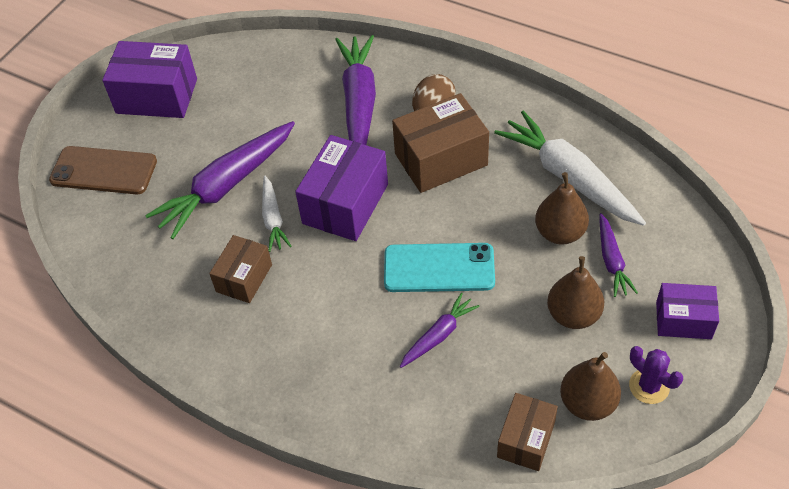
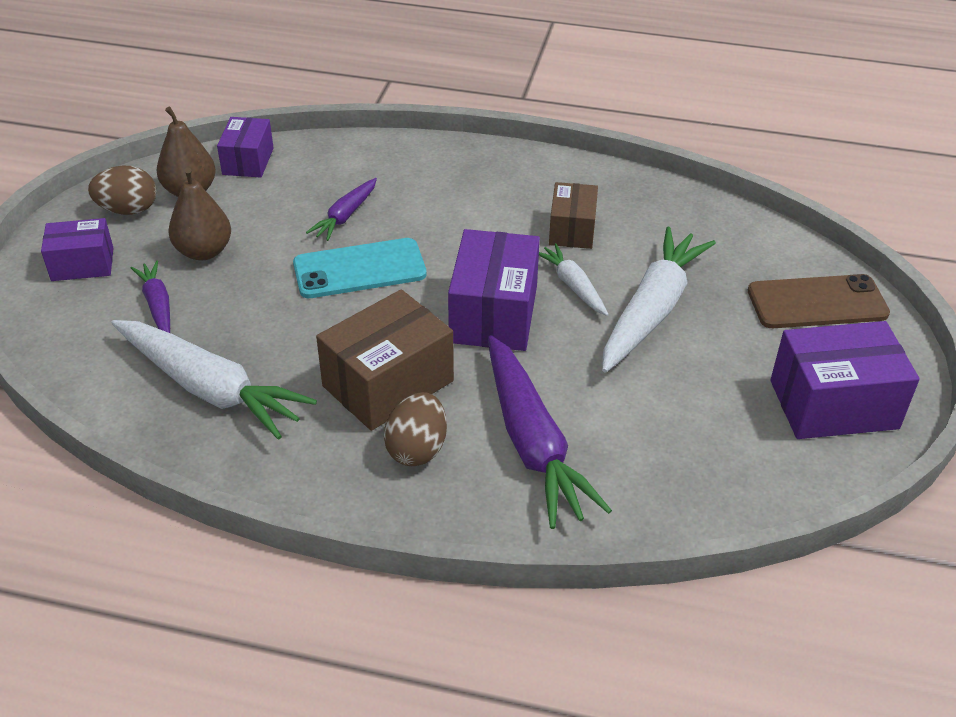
camera: 160 degrees right, 10 degrees down
(226, 186) = (652, 310): purple carrot -> white carrot
(526, 440) = (248, 161): brown box -> purple box
(560, 233) = (220, 324): brown pear -> none
(649, 386) = (128, 210): purple cactus -> brown egg

